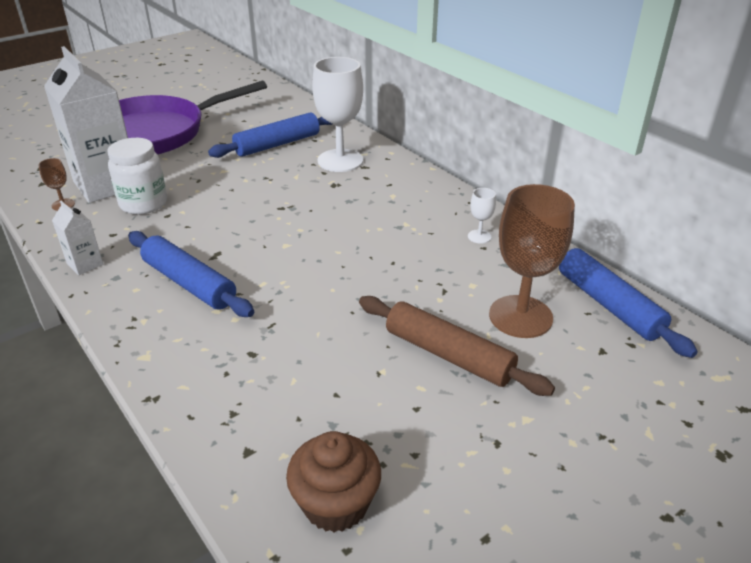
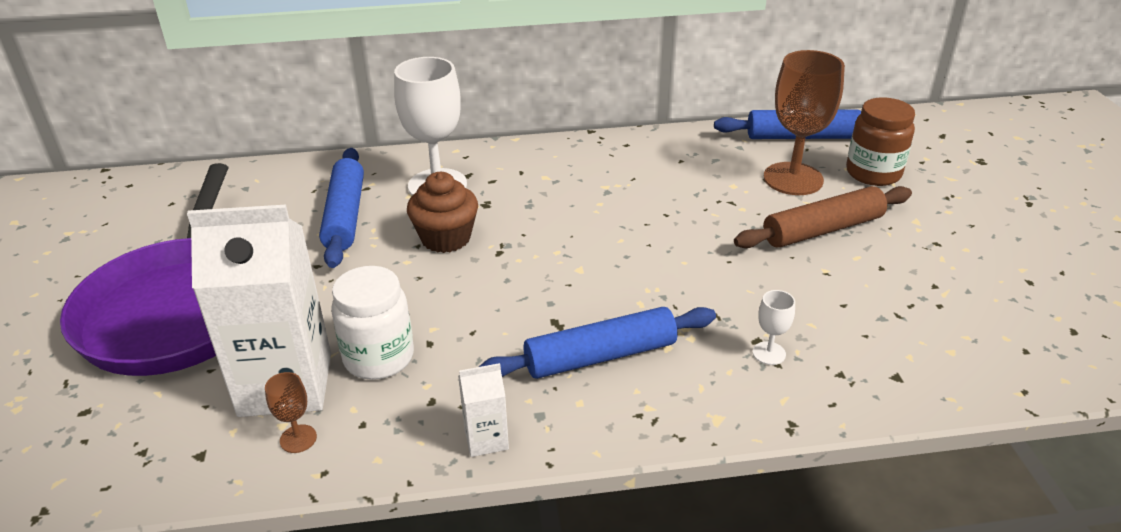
camera: 60 degrees left, 0 degrees up
(335, 504) = (976, 342): brown cupcake -> brown cupcake (446, 238)
(479, 236) = (662, 156): white goblet -> white goblet (769, 353)
(590, 368) = (873, 173): none -> brown jar

